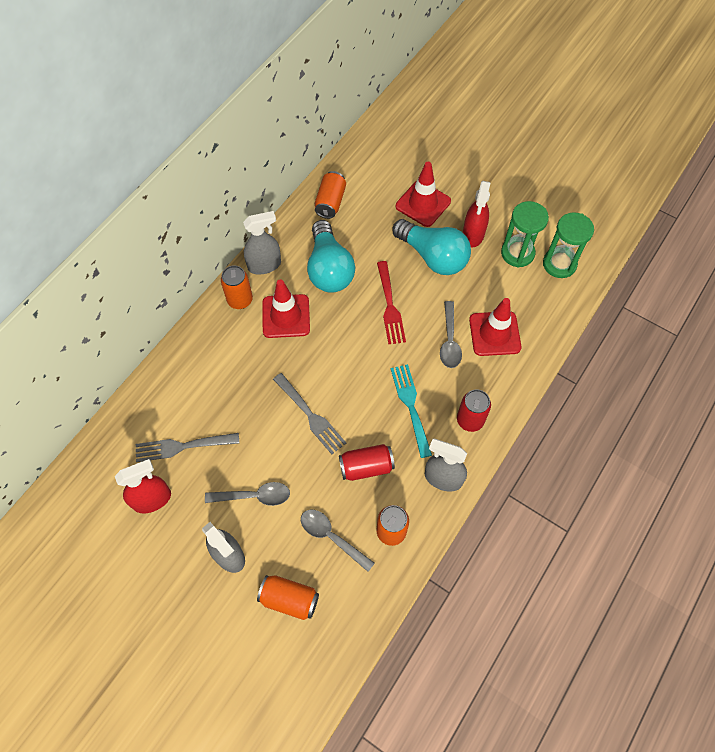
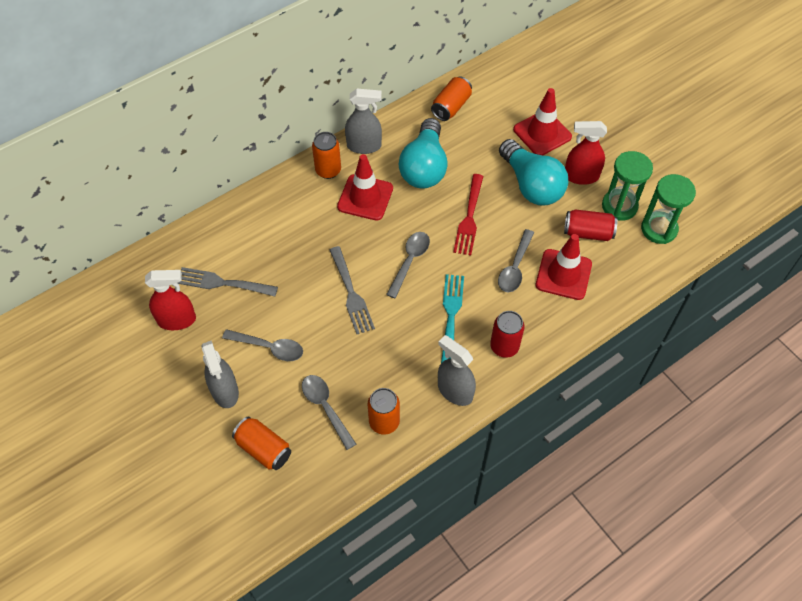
camera: 20 degrees right, 5 degrees down
(352, 366) = (410, 262): none -> grey spoon
(366, 467) = (385, 356): red can -> red can (588, 233)
(473, 235) = (581, 176): red spray bottle -> red spray bottle turned 60 degrees clockwise

